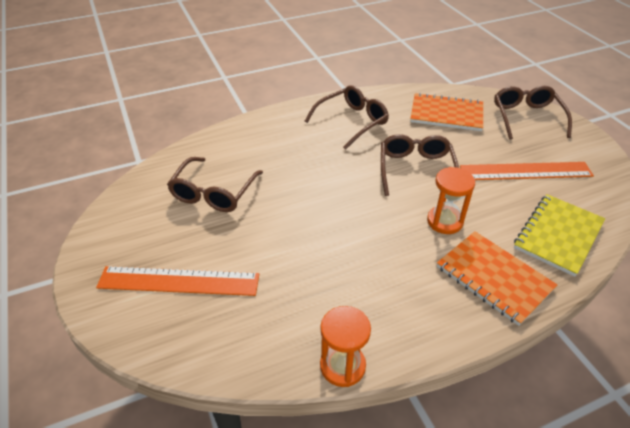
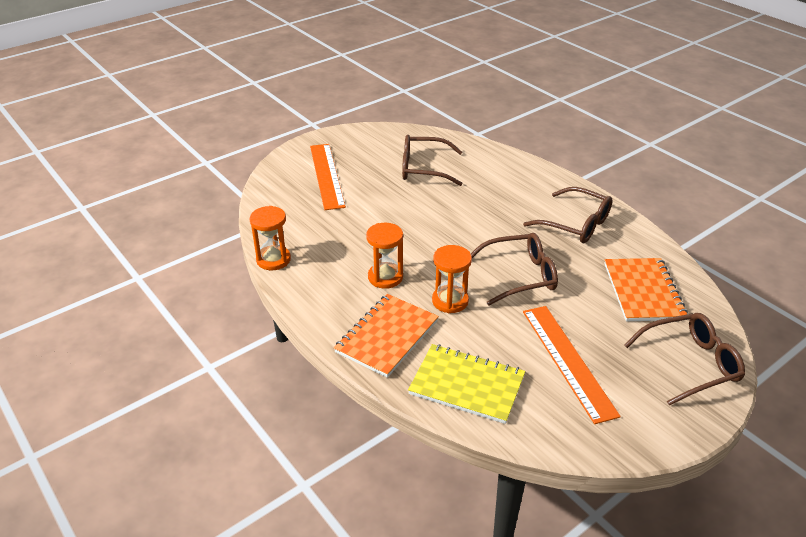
camera: 75 degrees right, 5 degrees down
(400, 262) = (385, 277): none -> orange hourglass

